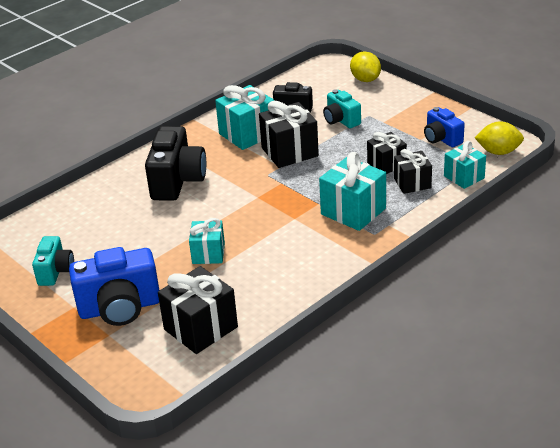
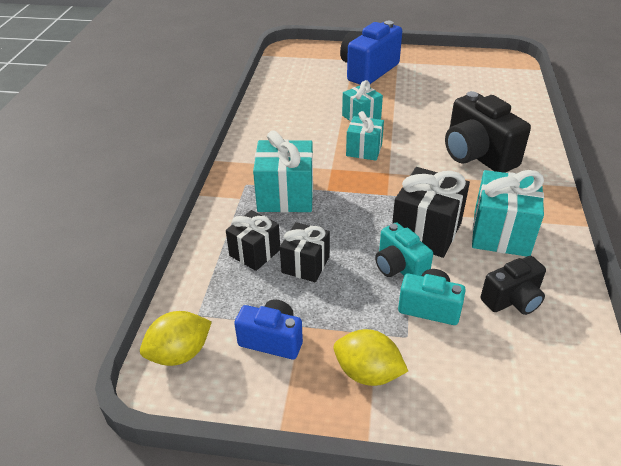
camera: 140 degrees right, 5 degrees up
(55, 272) = (443, 70): turquoise camera -> turquoise camera (399, 267)
(200, 328) = (302, 80): black gift -> none
(365, 79) = (499, 419): yellow lemon -> yellow lemon (367, 373)
(464, 177) = (201, 288): turquoise gift -> turquoise gift (364, 150)

